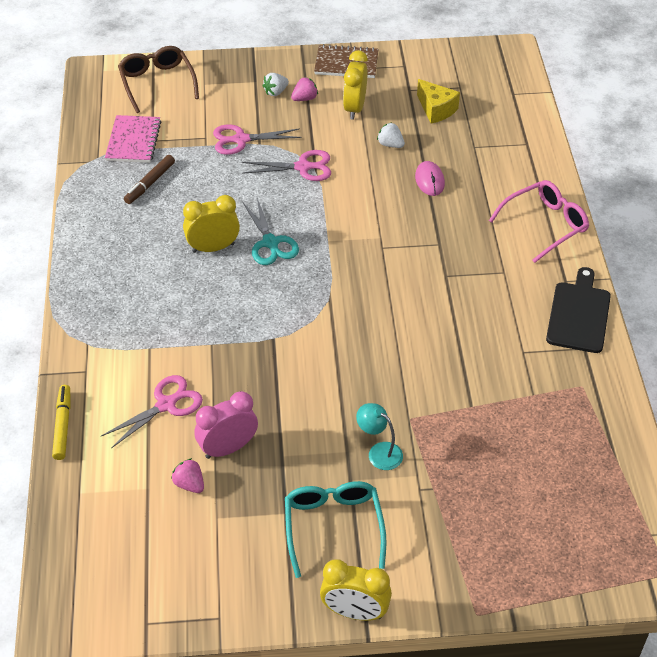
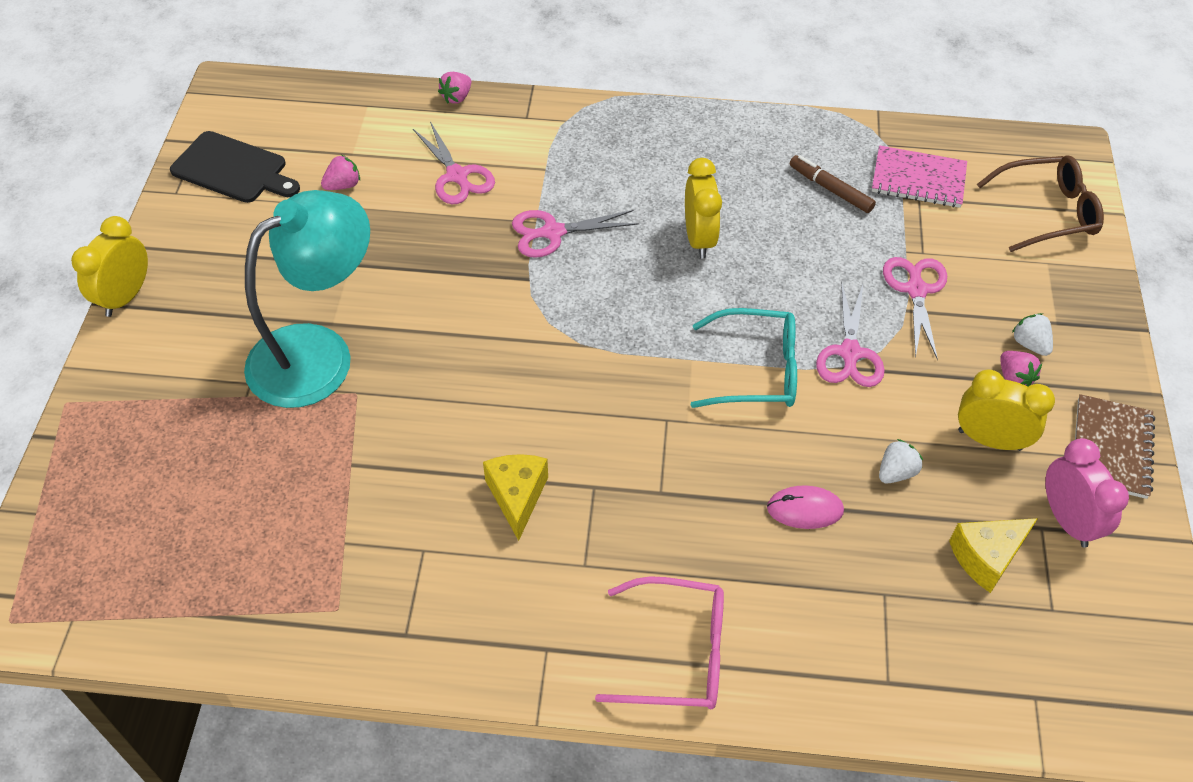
camera: 100 degrees right, 5 degrees up
(63, 425) = (457, 97): yellow marker -> pink strawberry
(222, 332) = (552, 232): none -> pink scissors
(228, 448) = (378, 220): pink clock -> pink clock (1067, 520)
(270, 243) = (697, 297): turquoise scissors -> none
(333, 527) = (236, 295): turquoise glasses -> turquoise glasses (756, 370)
(379, 452) = (319, 353): turquoise lamp -> turquoise lamp, size x2.44
(466, 312) = (517, 496): none -> yellow cheese
(545, 225) = (677, 653): pink glasses -> pink glasses turned 60 degrees counterclockwise
(579, 314) = (472, 647): black cutting board -> black cutting board (233, 169)

